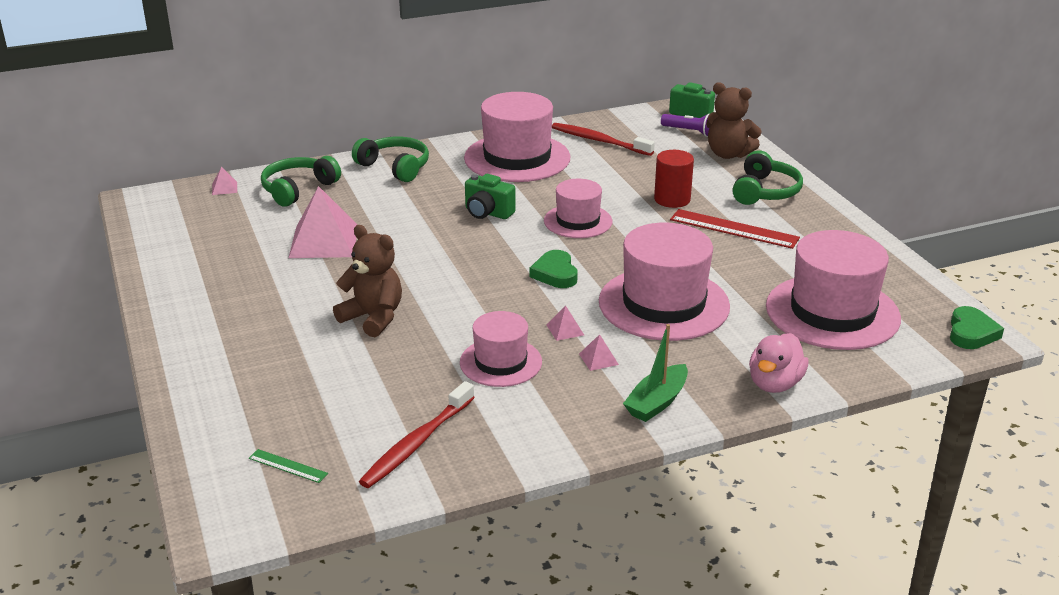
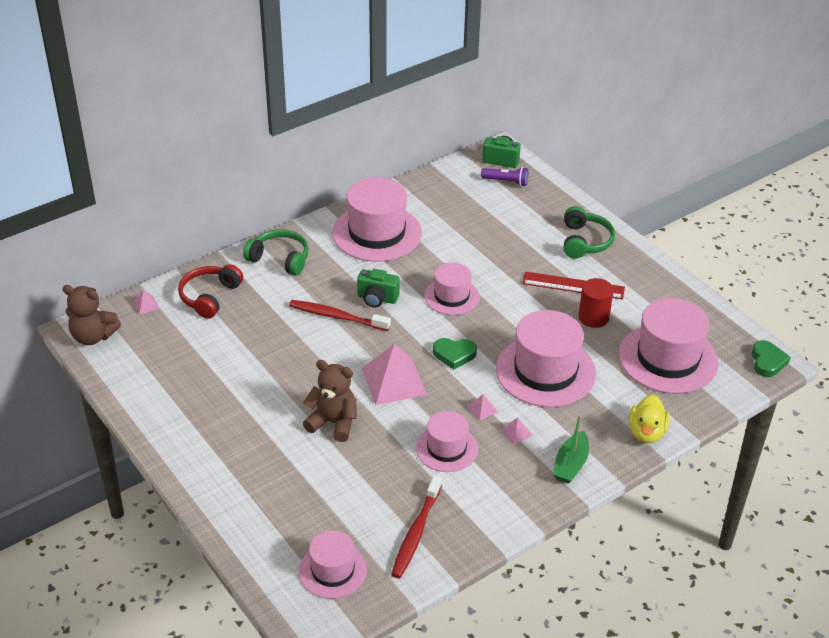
camera: 15 degrees left, 10 degrees up
(288, 466) = (332, 570): green ruler -> pink hat
(298, 189) = (209, 296): green headphones -> red headphones
(324, 241) = (258, 350): pink pyramid -> pink pyramid (394, 381)
(555, 274) = (454, 354): green heart -> green heart turned 60 degrees counterclockwise
(599, 141) = (436, 203): red toothbrush -> red toothbrush (337, 317)
(672, 199) = (516, 261): red cylinder -> red cylinder (593, 317)
(728, 154) = (544, 203): brown teddy bear -> brown teddy bear (93, 336)
(774, 384) = (646, 433): pink duck -> yellow duck

